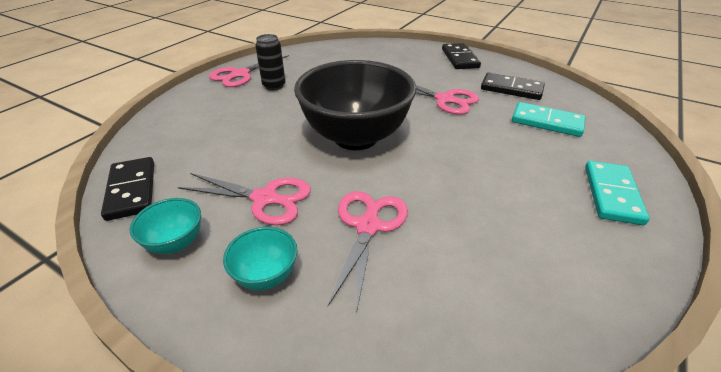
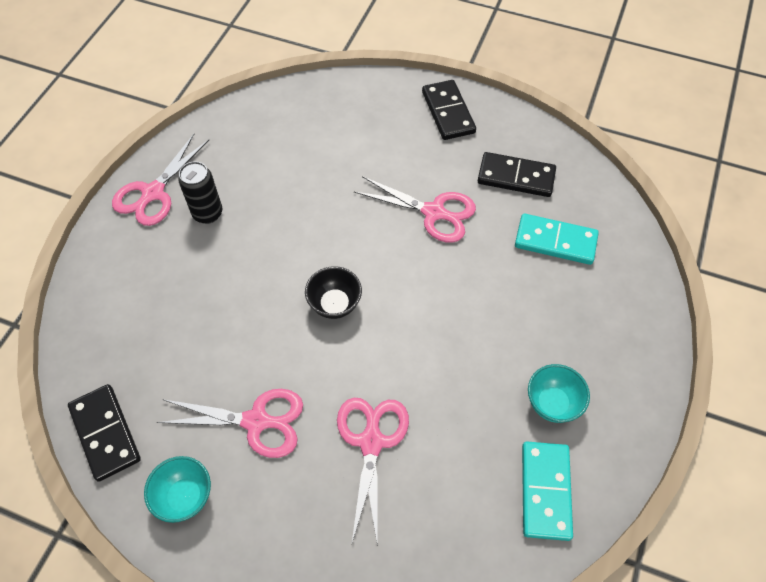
camera: 10 degrees left, 20 degrees up
(266, 276) = (286, 520): turquoise bowl -> turquoise bowl (552, 403)
(355, 137) = (335, 304): black bowl -> black bowl, size x0.42
(612, 194) = (613, 356): turquoise domino -> turquoise domino (545, 491)

